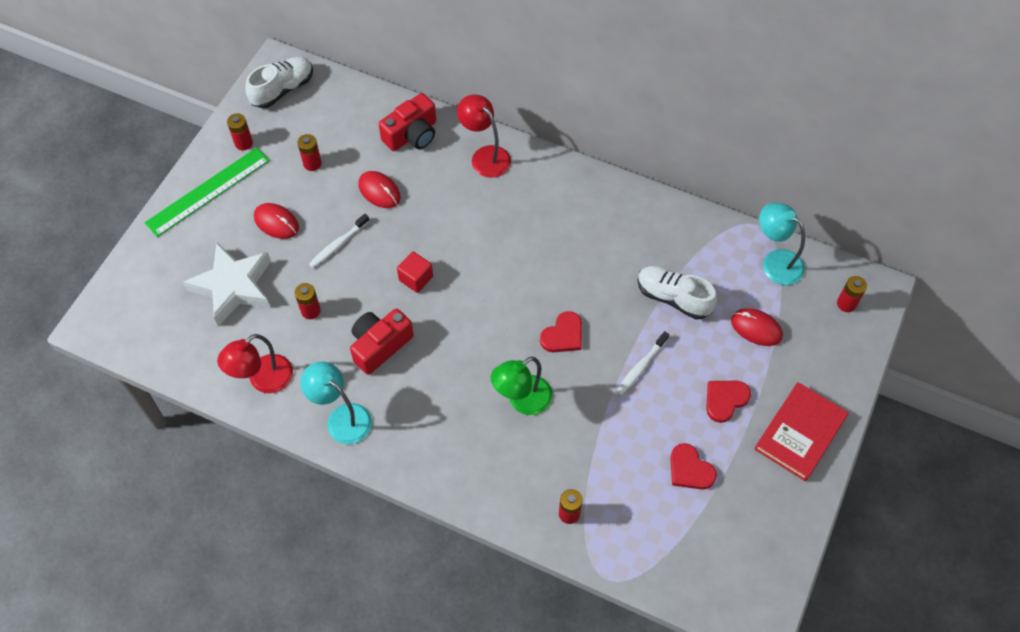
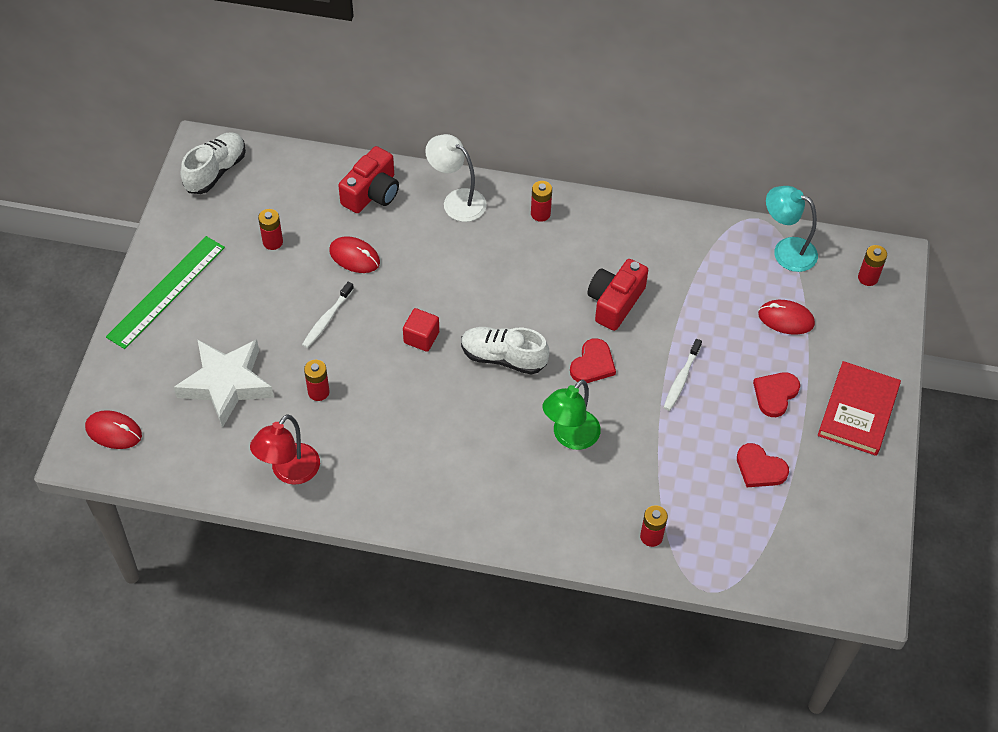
camera: 15 degrees left, 5 degrees down
(243, 143) = (190, 234): red battery -> red battery (540, 214)
(276, 222) = (252, 309): red mouse -> red mouse (114, 431)
(342, 418) = (386, 492): turquoise lamp -> none
(380, 345) = (404, 412): red camera -> red camera (615, 302)
(485, 156) = (457, 201): red lamp -> white lamp
(673, 298) = (694, 305): white shoe -> white shoe (503, 358)

